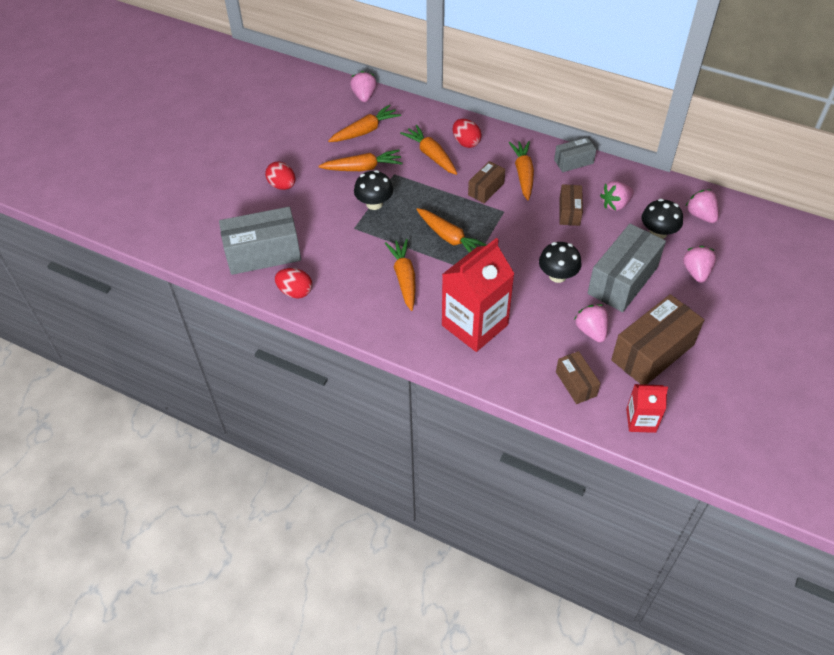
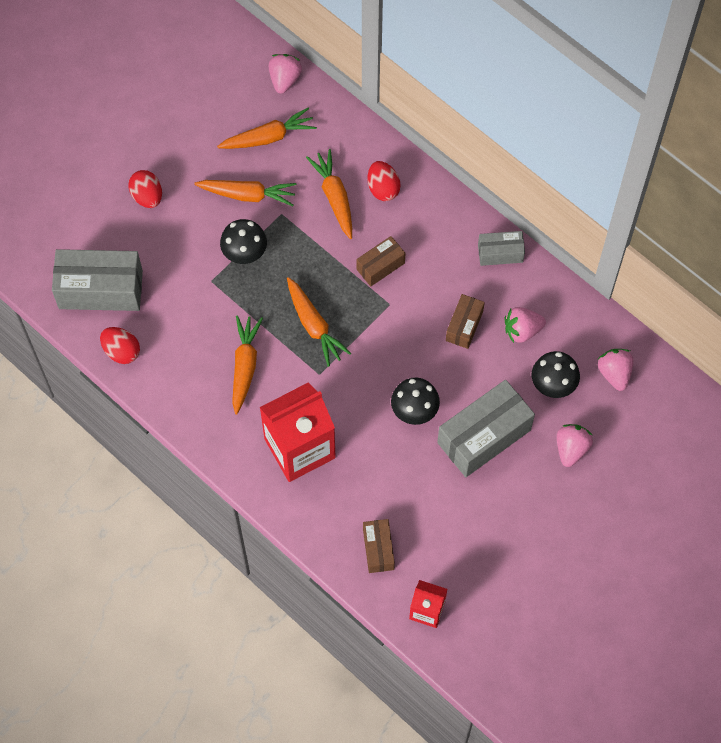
camera: 15 degrees right, 15 degrees up
(523, 174) = (432, 256): orange carrot -> none
(591, 331) = (421, 491): pink strawberry -> none
(652, 352) = (475, 536): brown box -> none

